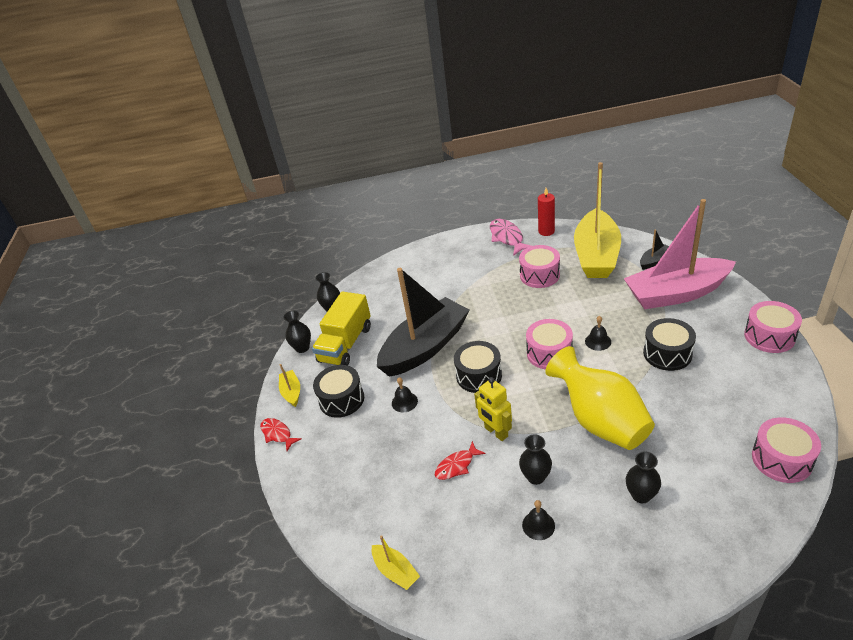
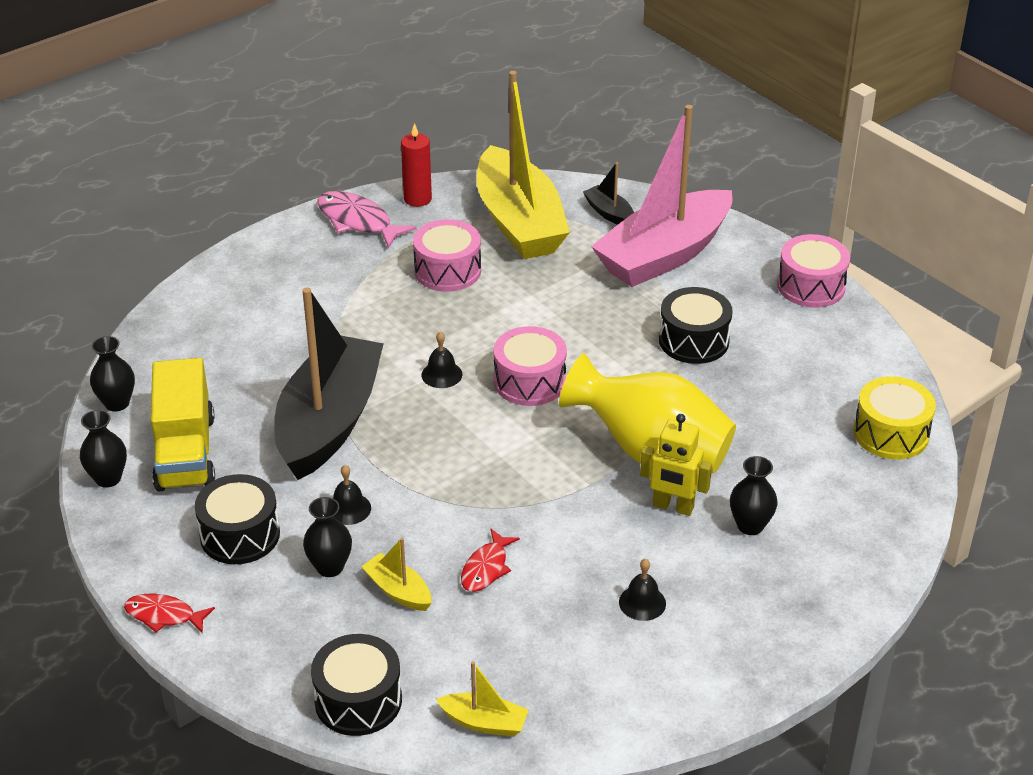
camera: 35 degrees left, 0 degrees up
(291, 392) = (141, 549): yellow boat -> yellow boat (398, 591)
(479, 375) = (442, 440): black drum -> black drum (358, 700)
(496, 432) = (516, 508): yellow robot -> yellow robot (673, 507)
(536, 477) = (605, 547): black vase -> black vase (330, 567)
(598, 341) = (590, 348): black bell -> black bell (441, 374)
(654, 261) = (609, 213): black boat -> black boat turned 60 degrees counterclockwise
(781, 459) = (891, 433): pink drum -> yellow drum

